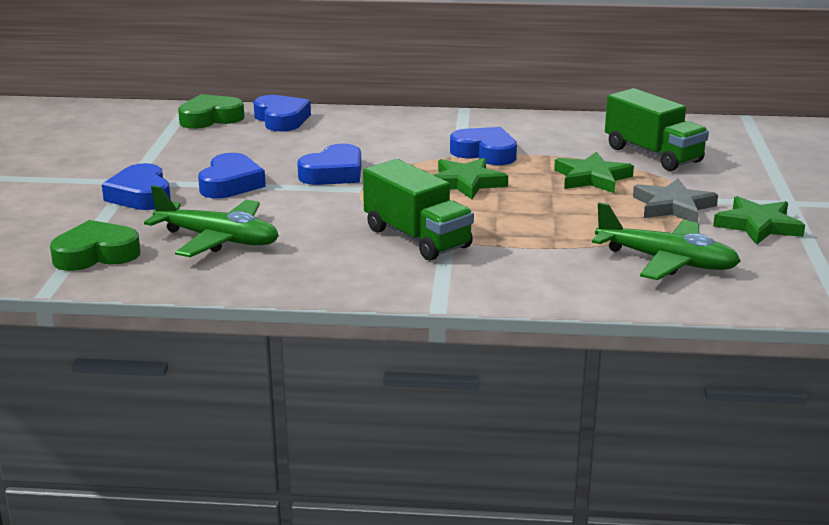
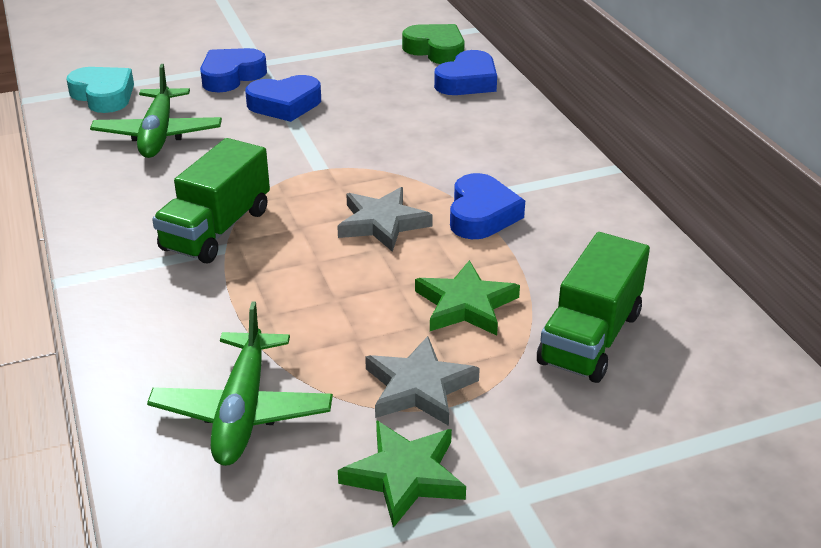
camera: 65 degrees right, 10 degrees up
(96, 254) = (103, 95): green heart -> turquoise heart
(334, 173) = (349, 145): blue heart -> none
(466, 183) = (382, 223): green star -> grey star

